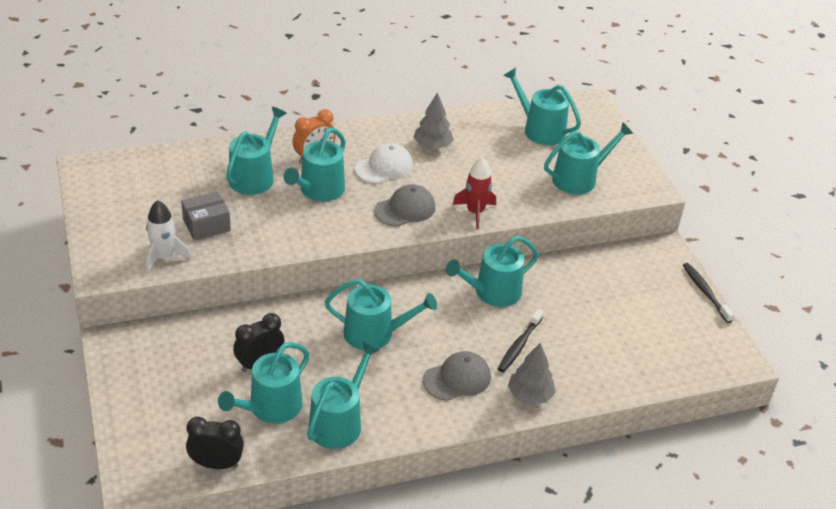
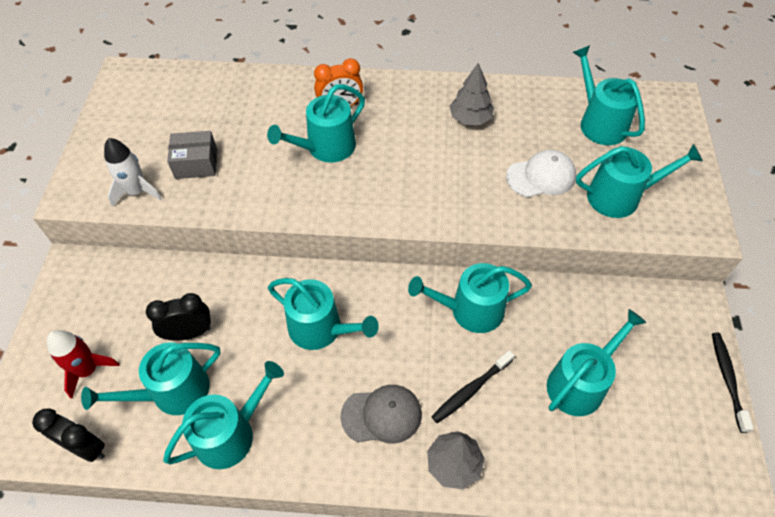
camera: 25 degrees right, 15 degrees up
(254, 176) = (271, 117): turquoise watering can -> turquoise watering can (580, 383)
(384, 167) = (406, 134): white cap -> white cap (541, 176)
(405, 209) = (405, 191): grey cap -> none
(475, 212) = (480, 213): red rocket -> red rocket (88, 370)

